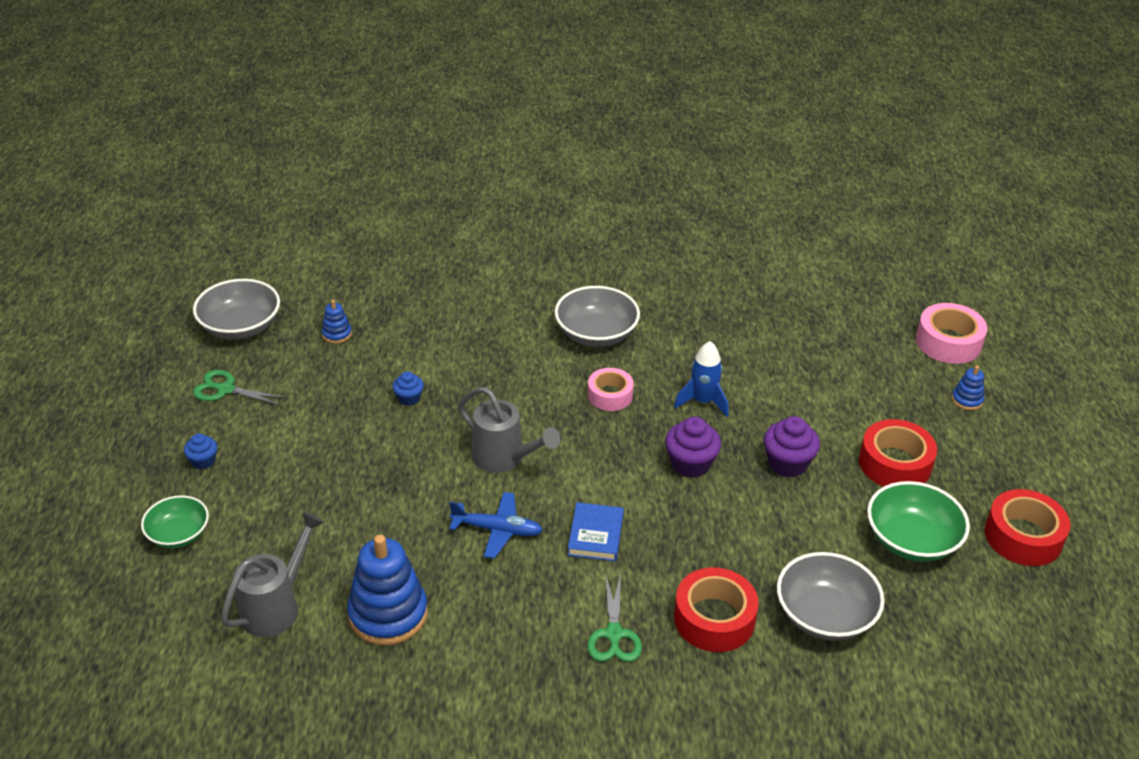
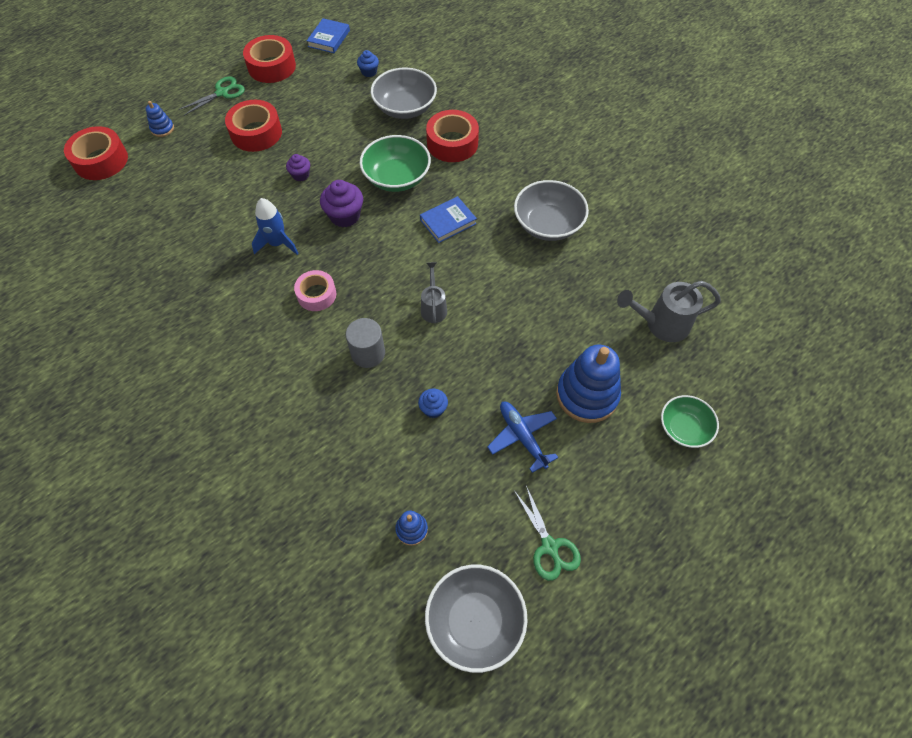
camera: 130 degrees left, 20 degrees up
(203, 461) = (622, 481): blue cupcake -> blue cupcake (369, 72)
(388, 614) = (603, 270): blue stacking toy -> blue stacking toy (587, 395)
(497, 530) = (493, 267): blue plane -> blue plane (522, 436)
(504, 458) = (433, 307): grey watering can -> grey watering can, size x0.63
(509, 392) = (368, 353): none -> grey cylinder
(596, 334) = (252, 348): grey bowl -> grey bowl (548, 224)
(614, 634) = (505, 172): green scissors -> green scissors (222, 93)
(787, 463) = (300, 175): purple cupcake -> purple cupcake, size x0.59
(911, 540) = (316, 102): green bowl -> green bowl (397, 177)
(948, 342) = (101, 160): pink tape -> red tape
(1050, 625) = (329, 38): none -> blue book

